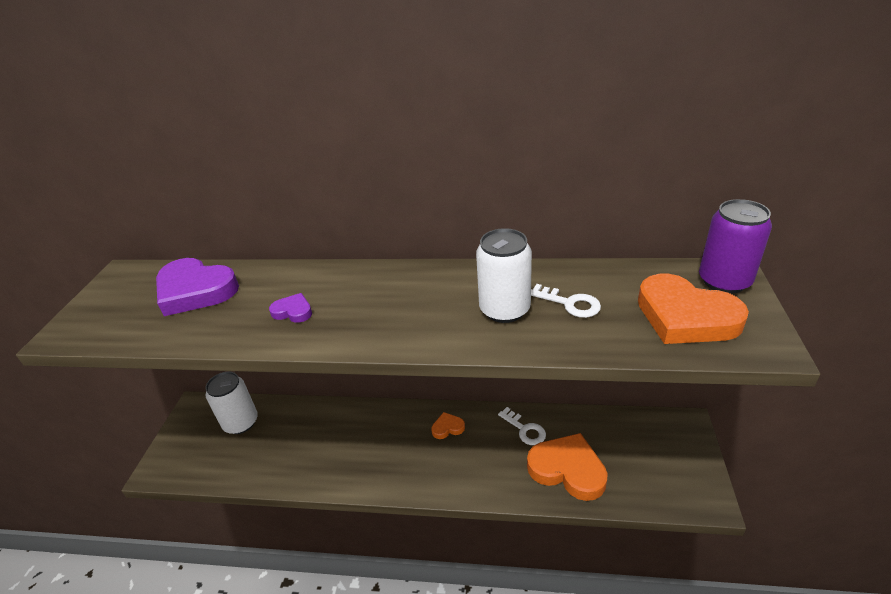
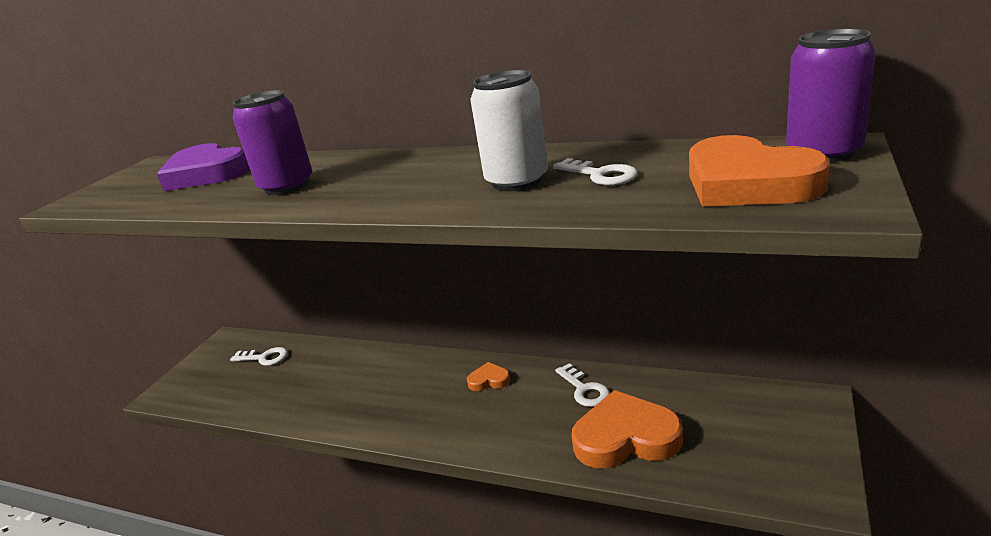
camera: 15 degrees right, 10 degrees down
(241, 422) = (264, 358): white can -> white key
(293, 311) = (287, 186): purple heart -> purple can
(567, 469) = (625, 437): orange heart -> orange heart turned 45 degrees counterclockwise

